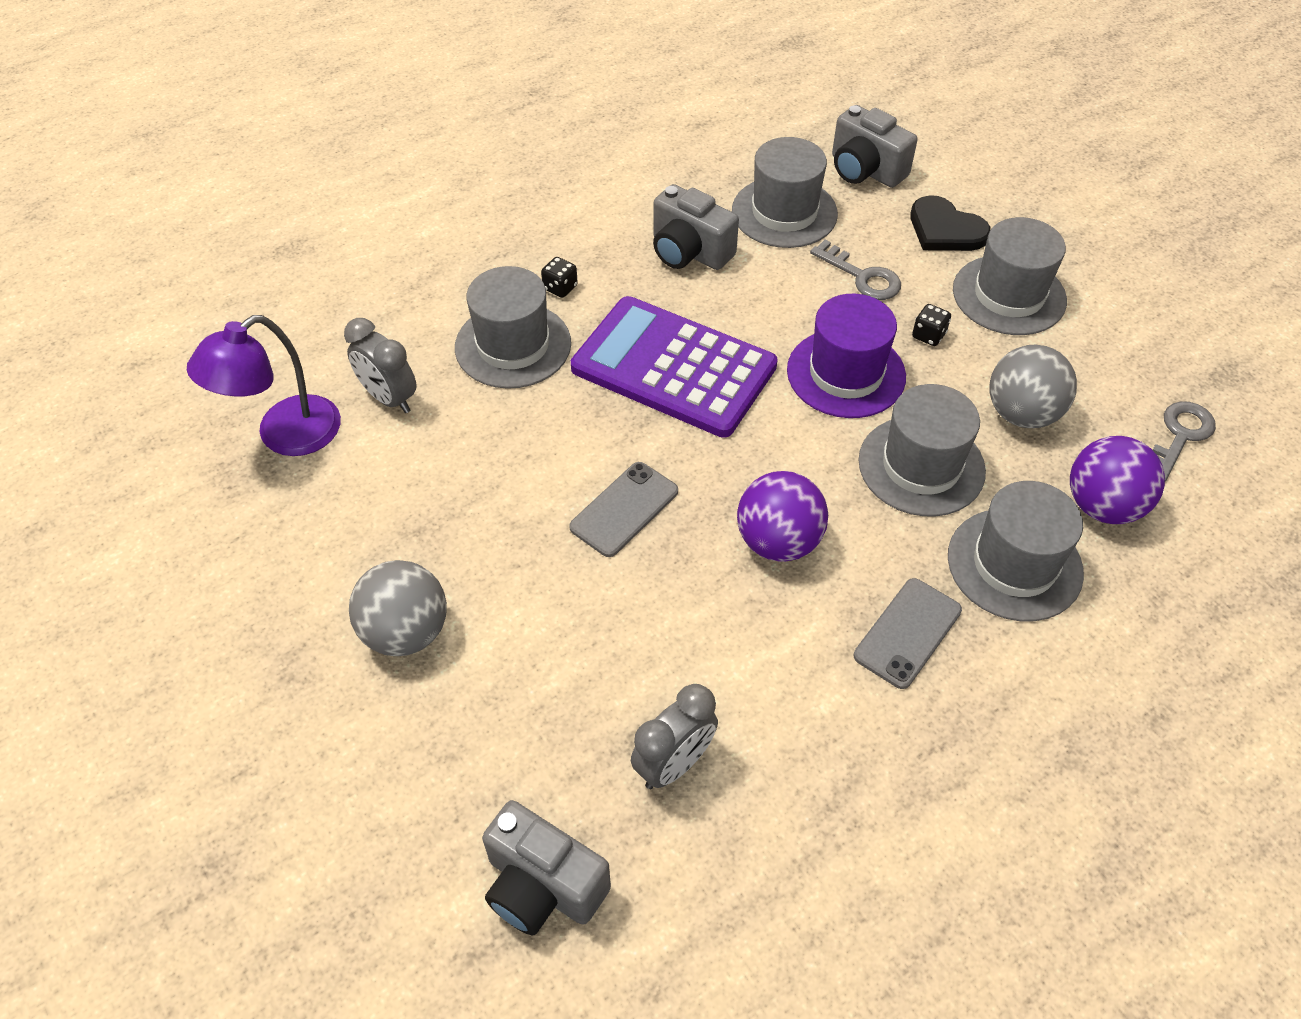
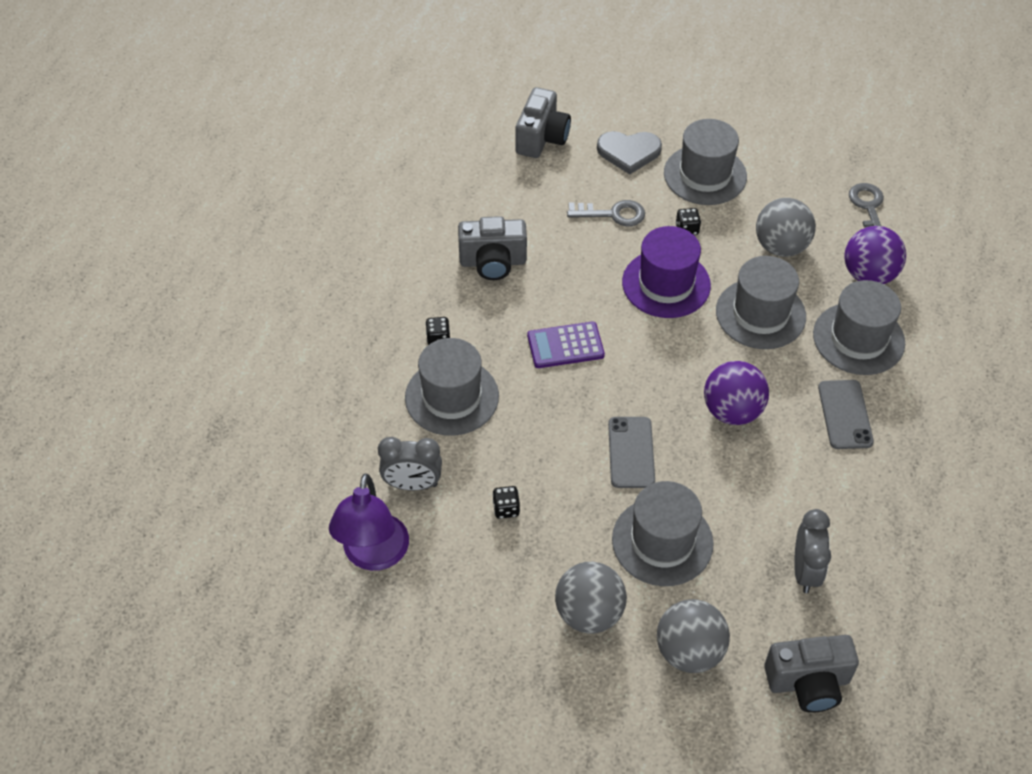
camera: 40 degrees left, 0 degrees up
(444, 477) = (506, 509): none -> black dice
(457, 748) = (689, 651): none -> grey ball
(673, 367) = (565, 346): purple calculator -> purple calculator, size x0.51
(784, 212) = (523, 198): grey hat -> grey hat (662, 541)
(865, 170) = (542, 138): grey camera -> grey camera turned 75 degrees counterclockwise
(945, 229) = (629, 152): black heart -> grey heart

